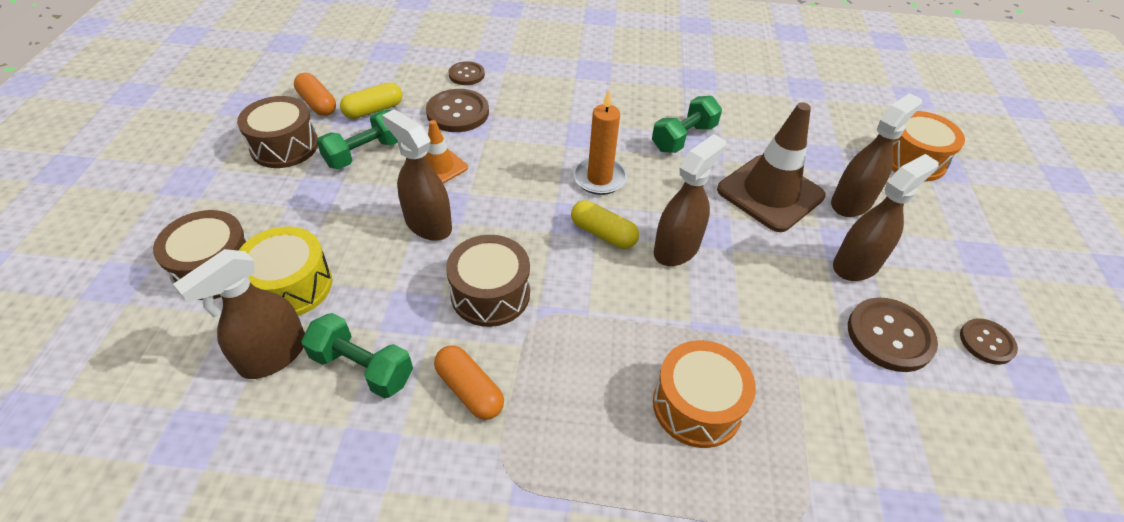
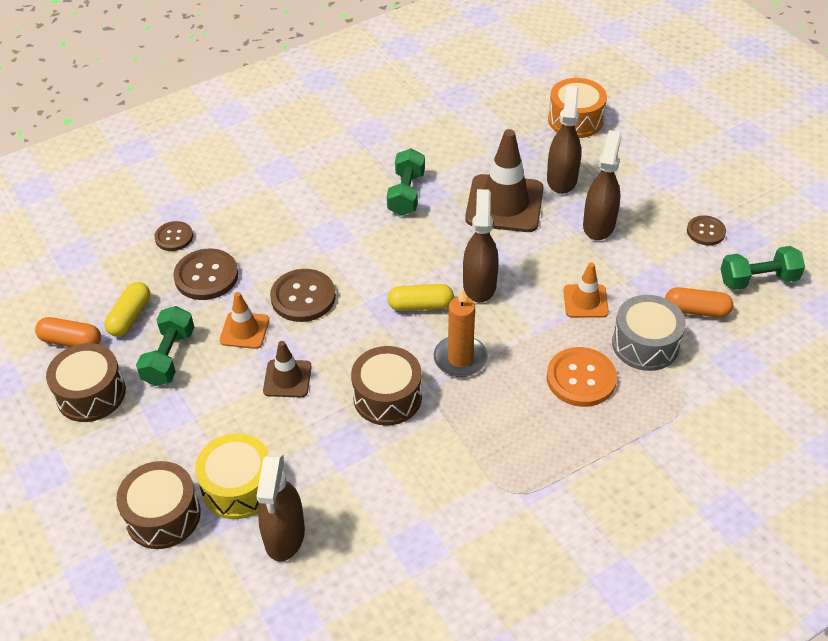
camera: 35 degrees left, 0 degrees up
(362, 367) = (355, 500): green dumbbell -> green dumbbell (758, 280)
(428, 224) = (287, 379): brown spray bottle -> brown traffic cone
(469, 390) = (439, 464): orange capsule -> orange capsule (696, 310)
(599, 178) = (377, 265): orange candle -> orange candle (460, 359)
(697, 405) = (581, 378): orange drum -> orange button
(774, 329) = (585, 301): none -> orange traffic cone
(806, 418) = (645, 344): none -> grey drum
(889, 336) = (652, 262): brown button -> brown button (303, 297)

